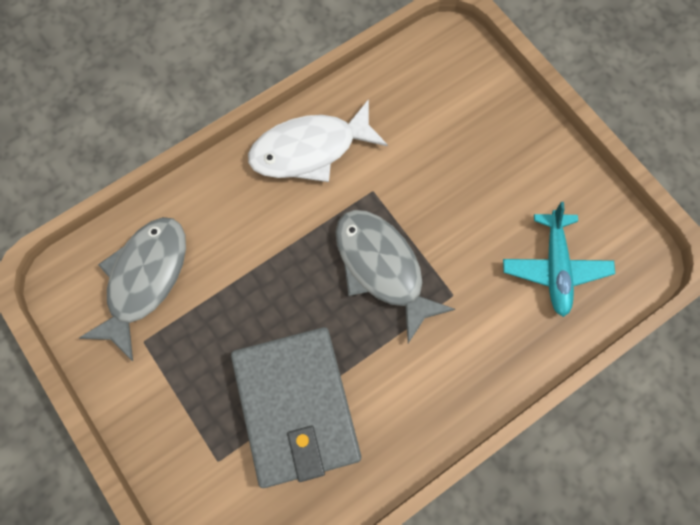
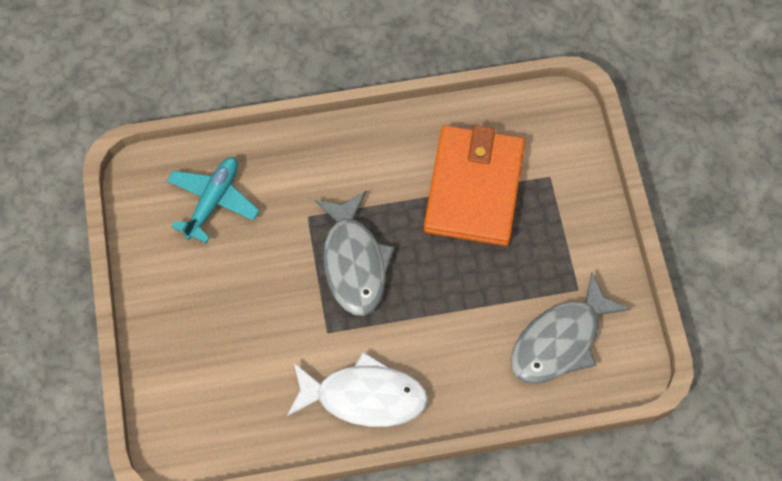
camera: 155 degrees left, 5 degrees down
(296, 407) = (474, 188): grey wallet -> orange wallet

